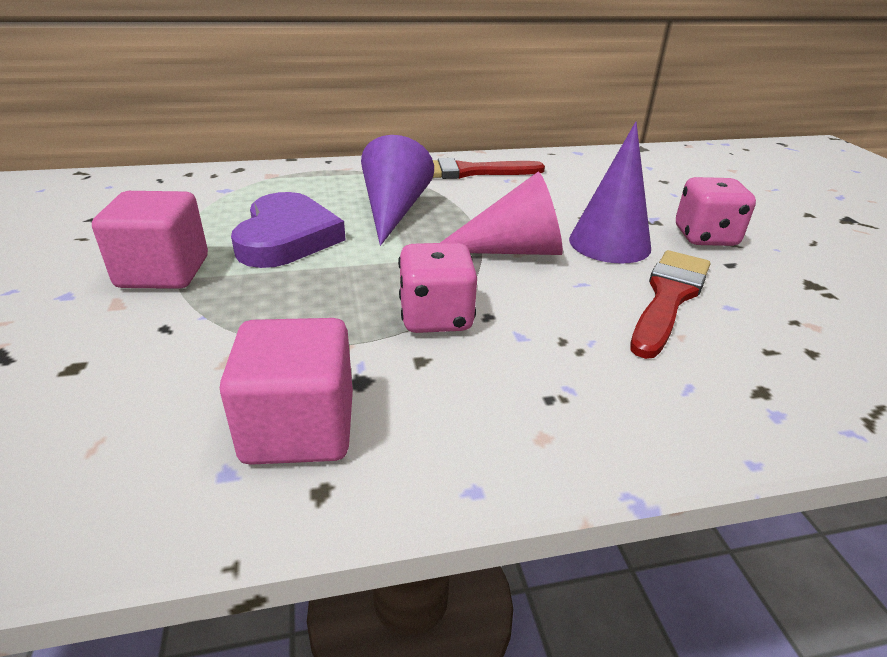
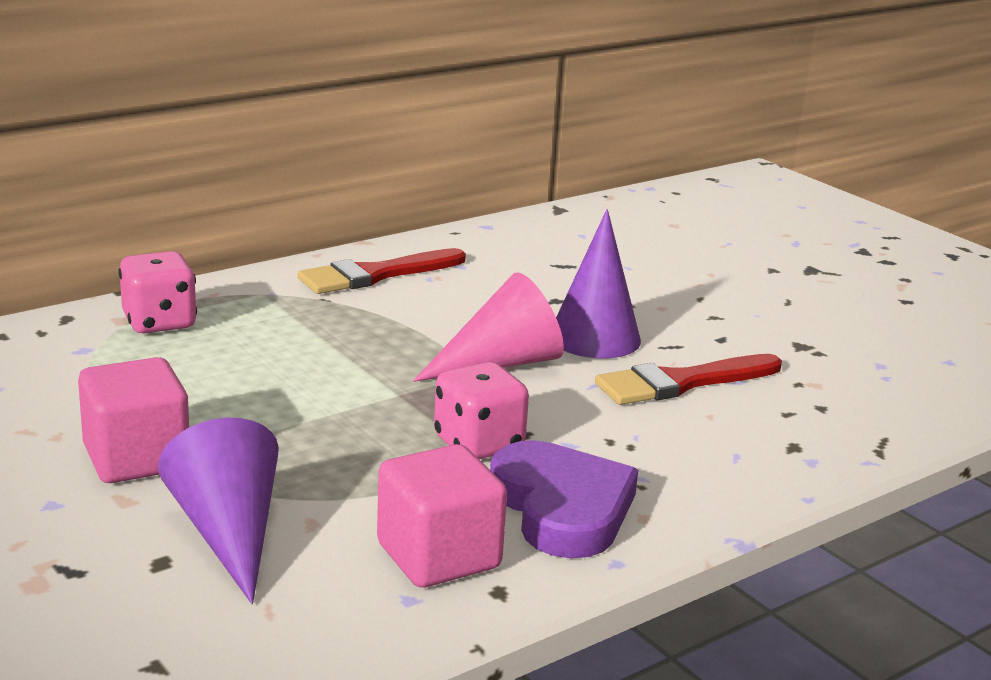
camera: 25 degrees left, 10 degrees down
(287, 237) = (236, 394): purple heart -> purple heart (562, 507)
(393, 210) = (330, 340): purple cone -> purple cone (228, 532)
(669, 297) = (681, 383): red brush -> red brush turned 120 degrees counterclockwise
(705, 237) = (684, 314): pink dice -> pink dice (159, 322)

